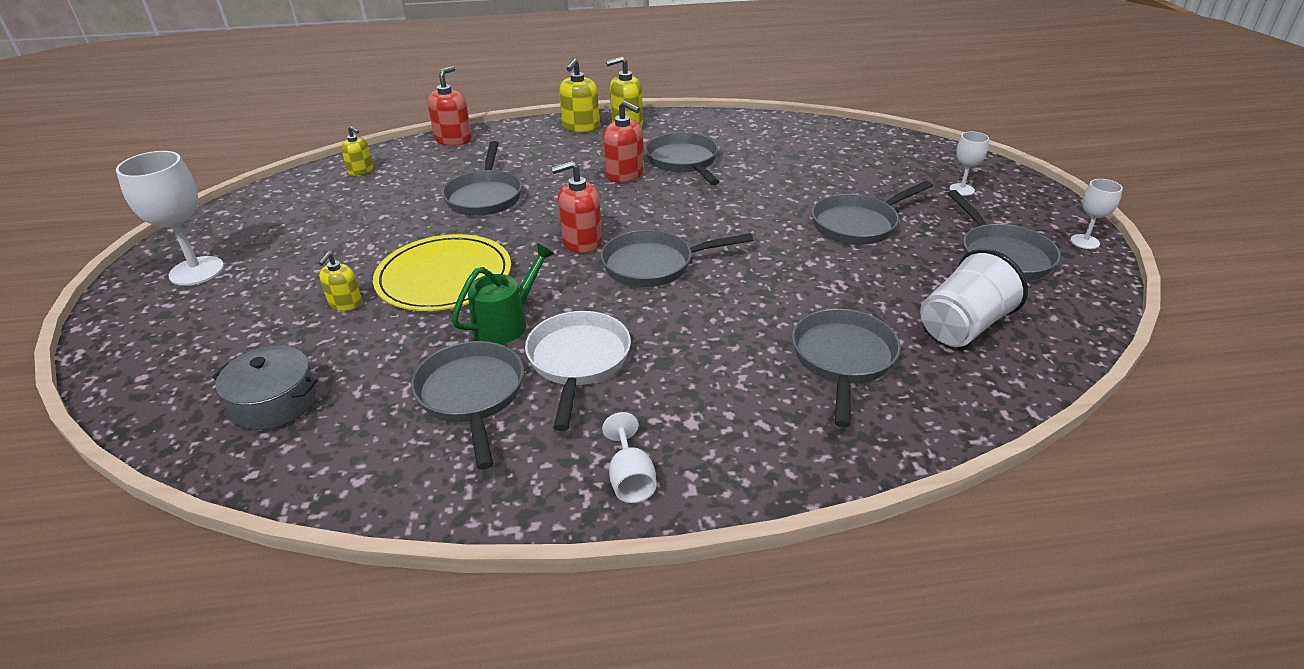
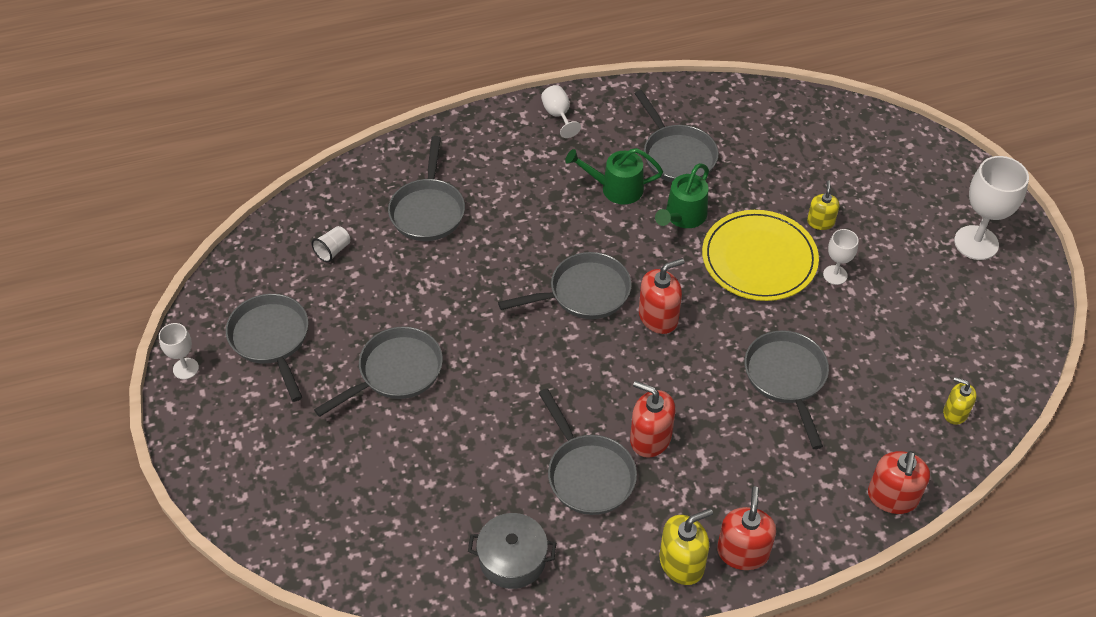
camera: 170 degrees right, 15 degrees up
(275, 403) = (802, 137): grey pot -> grey pot (512, 559)
(578, 362) = (615, 188): white pan -> green watering can
(581, 126) = (742, 552): yellow soap dispenser -> red soap dispenser
(961, 189) = (274, 448): white goblet -> white goblet (835, 275)
(962, 326) = (333, 251): white cup -> white cup, size x0.48

